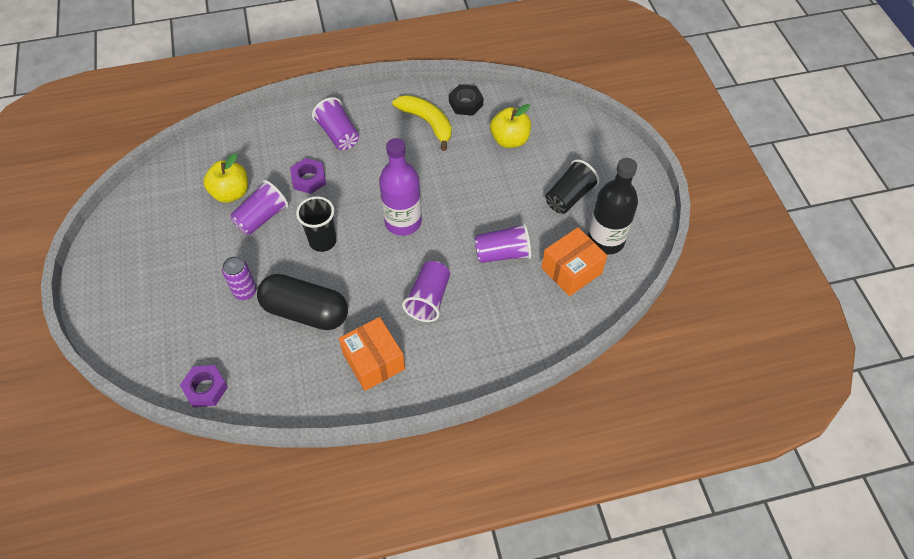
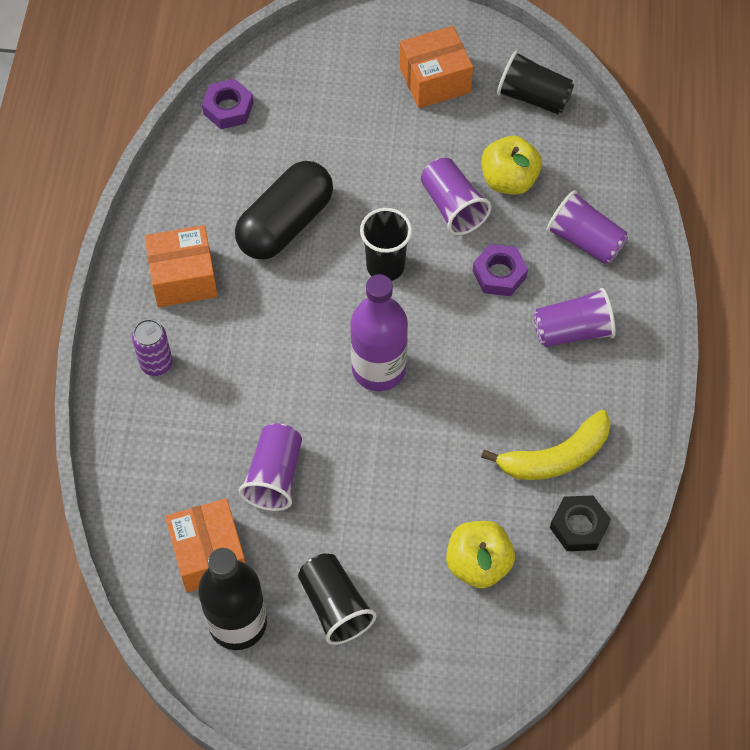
camera: 110 degrees right, 5 degrees up
(150, 258) = (435, 80): none -> orange box
(155, 197) = (533, 97): none -> black cup
(245, 291) = (343, 167): purple can -> purple can (156, 364)
(429, 299) = (243, 363): purple cup -> purple cup (585, 240)

